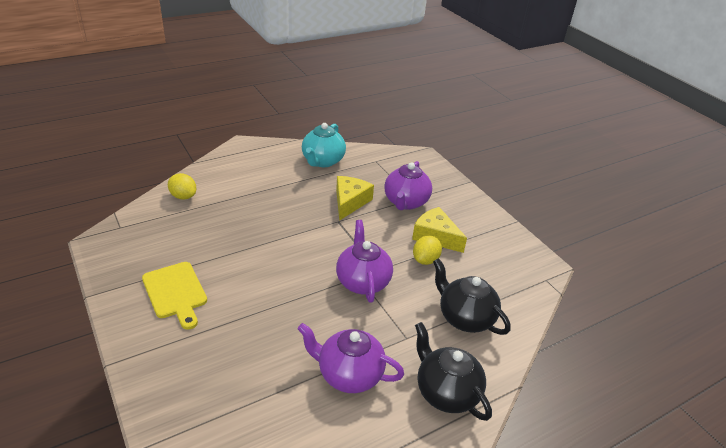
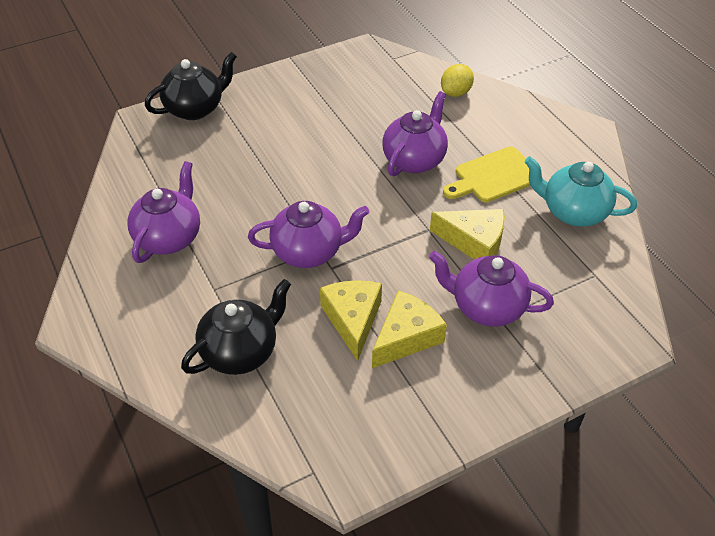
camera: 95 degrees right, 10 degrees up
(175, 292) = (293, 108): yellow cutting board -> yellow cutting board (493, 176)
(262, 222) = (414, 160): none -> purple teapot
(425, 260) = (352, 320): yellow lemon -> yellow cheese
(446, 392) = (131, 318): black teapot -> black teapot (195, 108)

